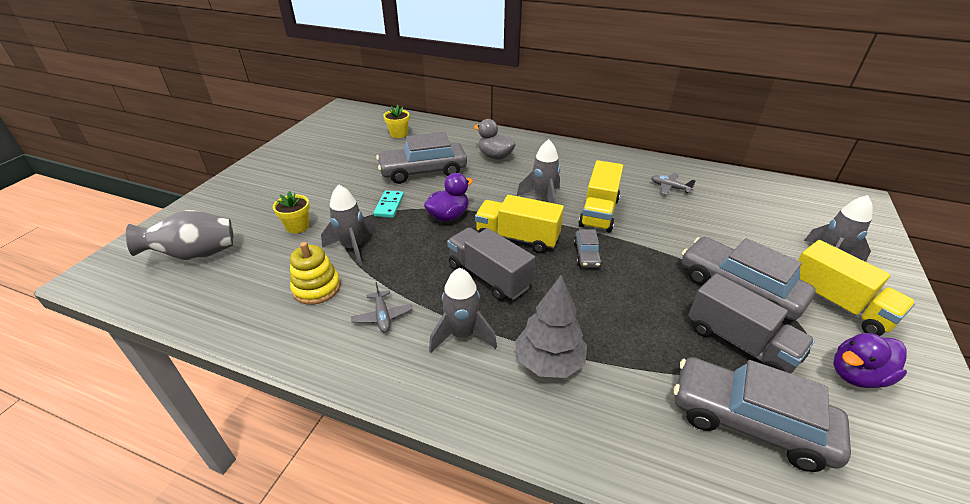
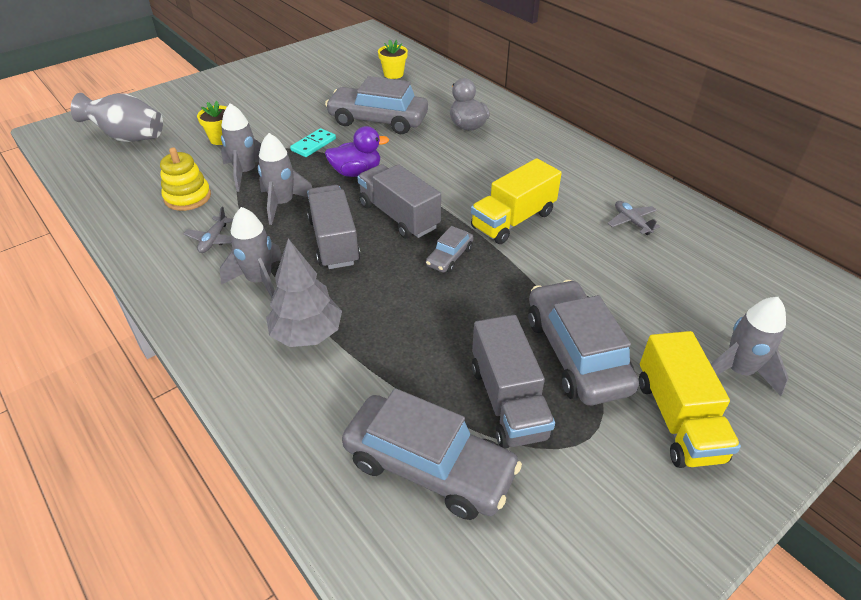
camera: 30 degrees right, 5 degrees up
(517, 238) = (399, 216): yellow truck -> grey truck
(543, 198) = (469, 186): grey rocket -> grey rocket (283, 204)
(749, 421) = (429, 466): grey car -> grey car turned 150 degrees clockwise
(856, 375) = (601, 489): purple duck -> none

